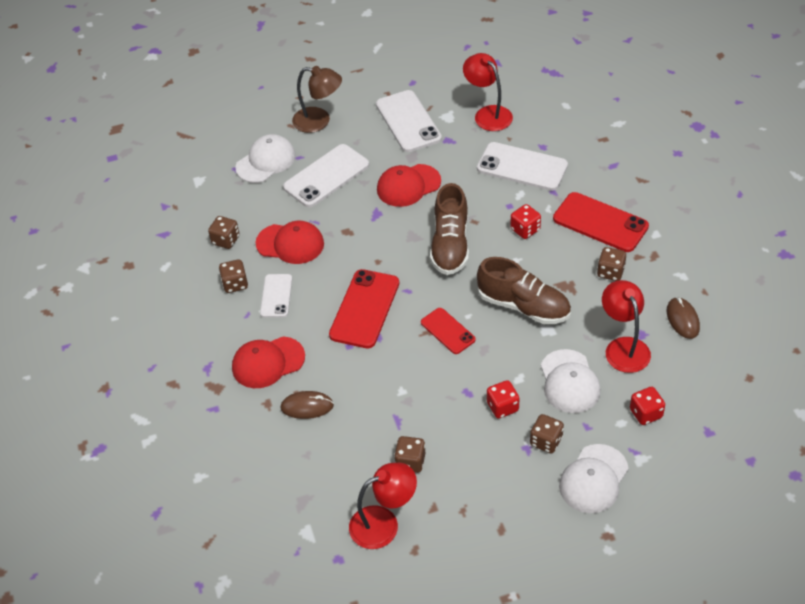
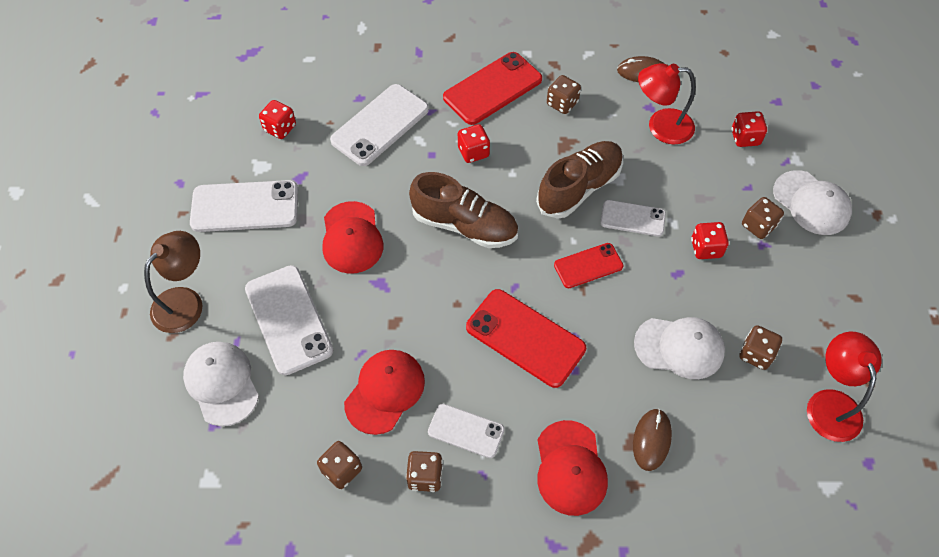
camera: 75 degrees left, 10 degrees up
(488, 114) = (280, 128): red lamp -> red dice
(509, 349) = (632, 218): none -> white phone
(569, 382) = (690, 183): white cap -> white cap (679, 347)

